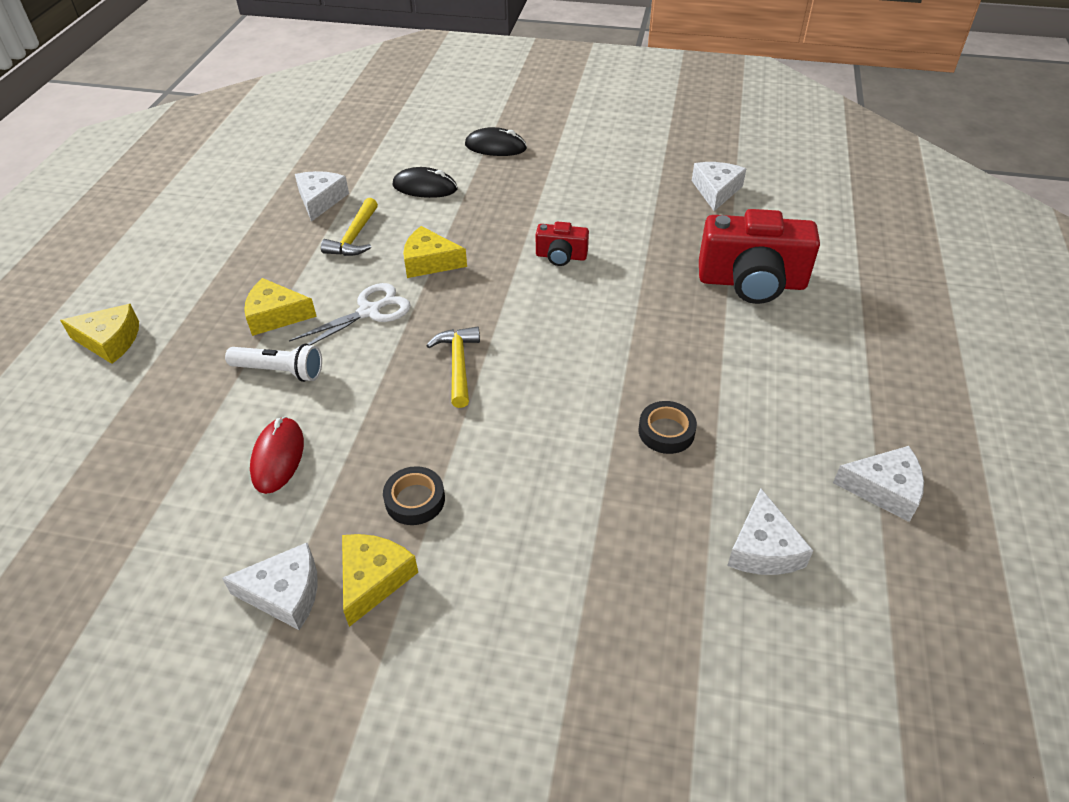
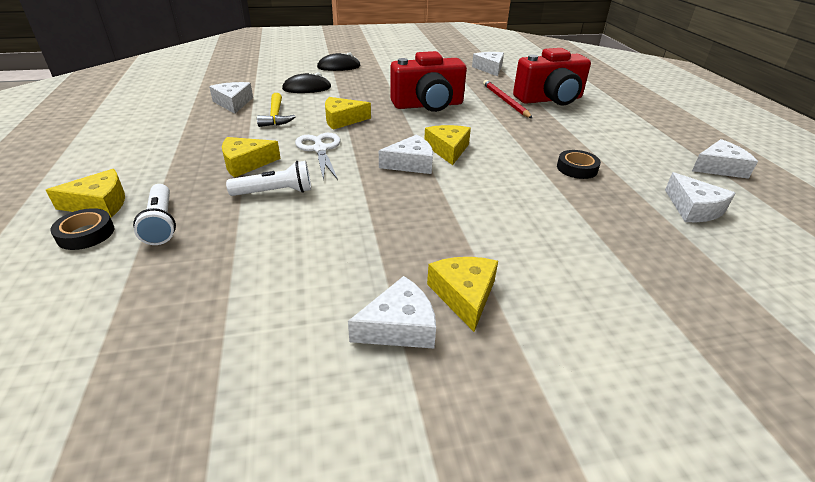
camera: 25 degrees left, 10 degrees down
(150, 386) = (161, 223): none -> white flashlight
(278, 457) = (316, 241): red mouse -> none
(369, 312) = (320, 149): white scissors -> white scissors turned 45 degrees counterclockwise
(415, 500) = (450, 240): black tape -> black tape (86, 234)
(458, 365) = (411, 164): yellow hammer -> white cheese
(522, 351) = (448, 150): none -> yellow cheese
(561, 256) = (428, 105): red camera -> red camera, size x2.01
(679, 271) = (505, 101): none -> red pencil

